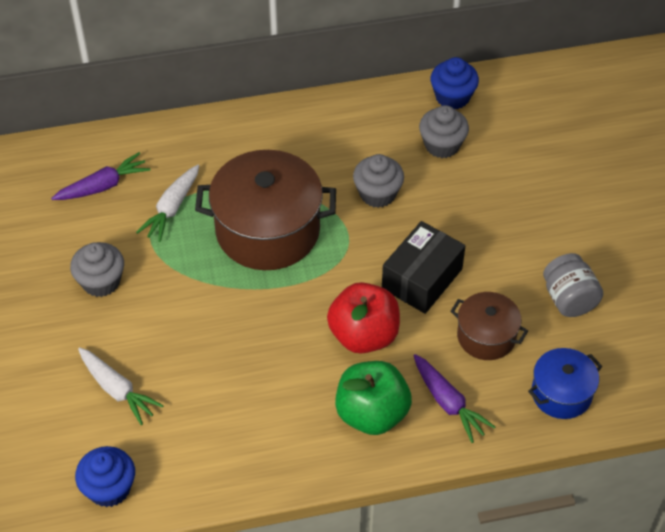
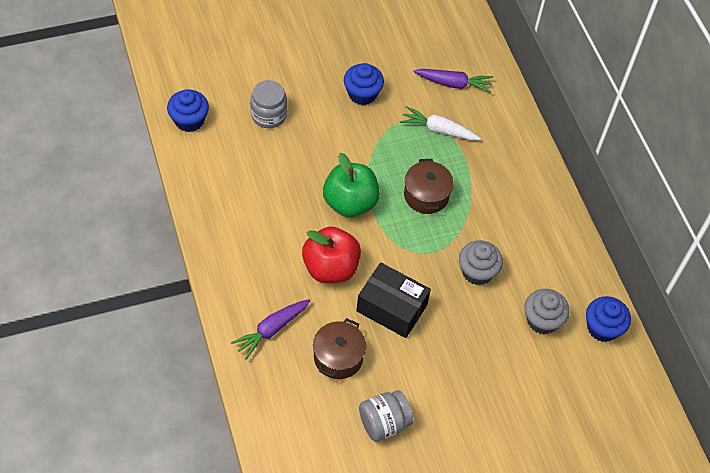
camera: 80 degrees right, 5 degrees up
(101, 282) = (362, 94): grey cupcake -> blue cupcake
(103, 186) = (453, 84): purple carrot -> purple carrot turned 45 degrees counterclockwise
(117, 390) = (269, 115): white carrot -> grey jar
(268, 230) = (426, 195): brown pot -> brown pot, size x0.54
(372, 413) = (258, 277): green apple -> green apple (350, 203)
(561, 393) = (286, 414): blue pot -> none

